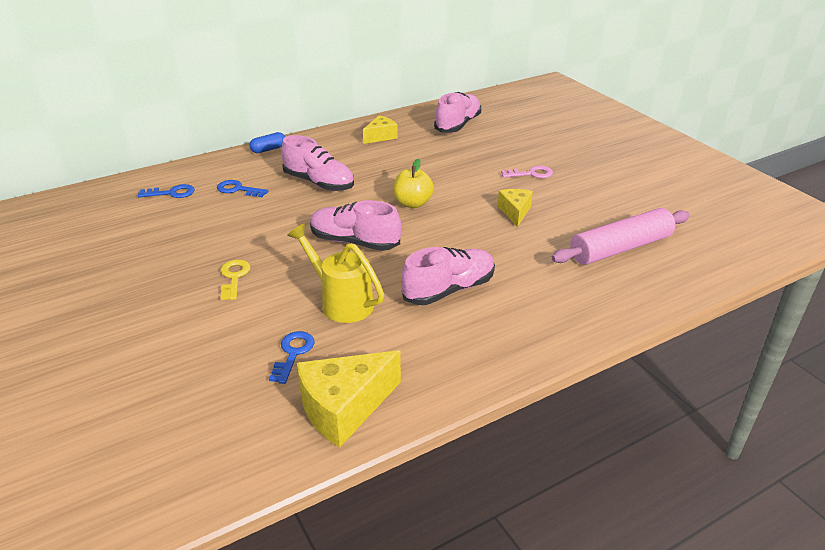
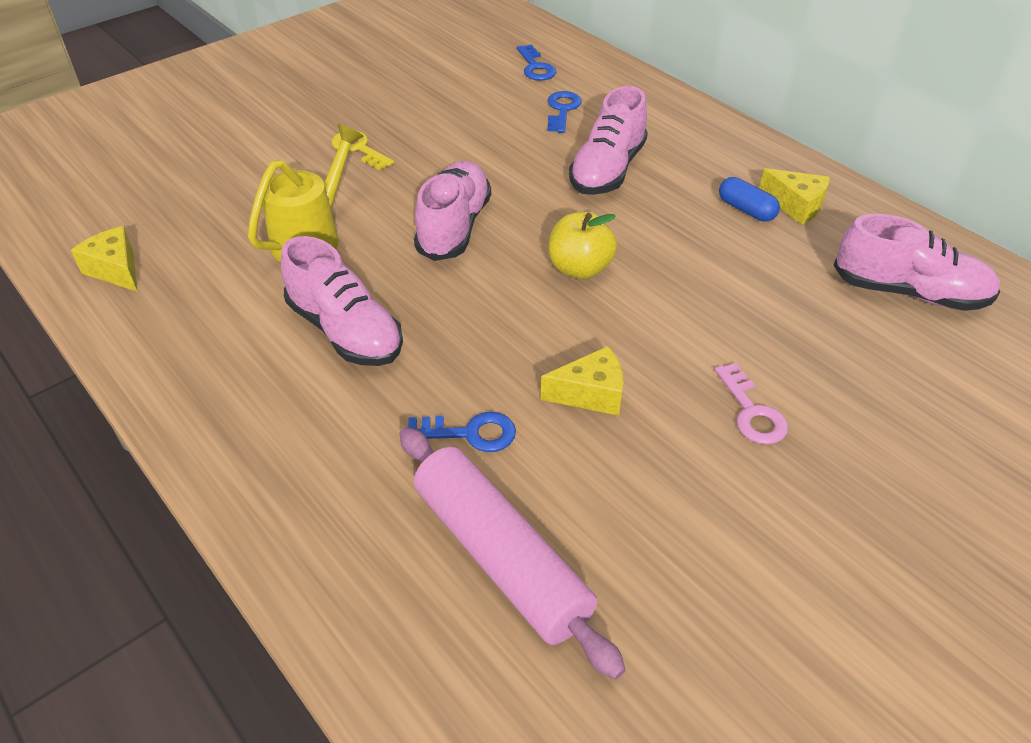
camera: 80 degrees right, 10 degrees up
(234, 277) = (359, 149): yellow key -> yellow key turned 120 degrees counterclockwise
(268, 149) = (688, 110): blue capsule -> blue capsule (746, 210)
(293, 353) = (213, 217): blue key -> blue key (470, 433)
(344, 408) = (116, 270): yellow cheese -> yellow cheese, size x0.58

